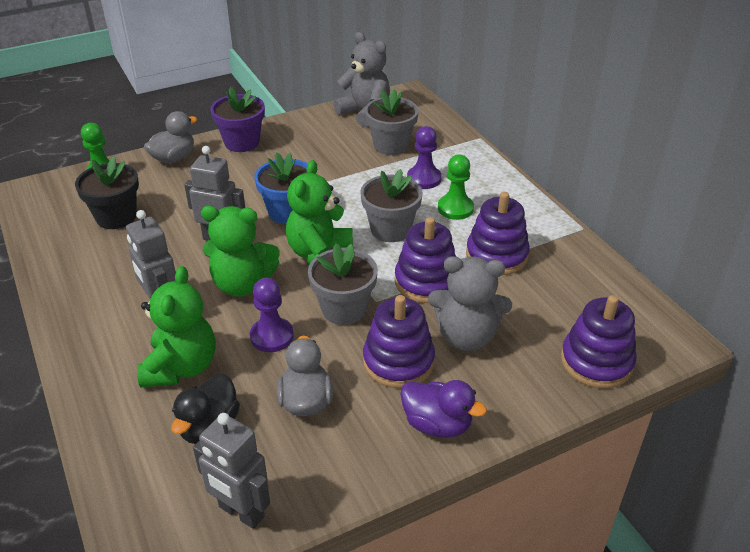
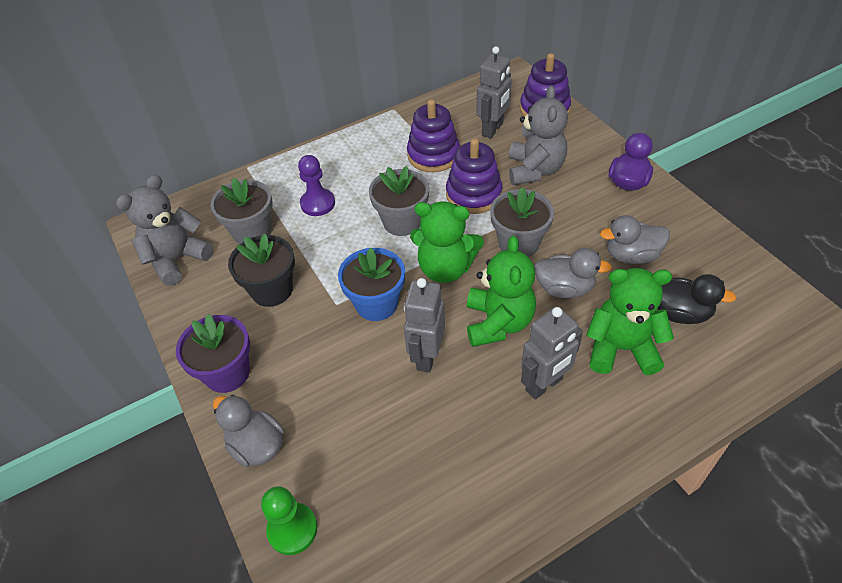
camera: 90 degrees left, 10 degrees up
(116, 217) = (391, 479): black flower pot -> black flower pot (272, 290)
(241, 512) = (748, 278): grey robot -> grey robot (493, 129)
(271, 336) = (564, 288): purple pawn -> grey duck
(398, 361) = (572, 205): purple stacking toy -> none
(455, 208) = (367, 181): green pawn -> none

